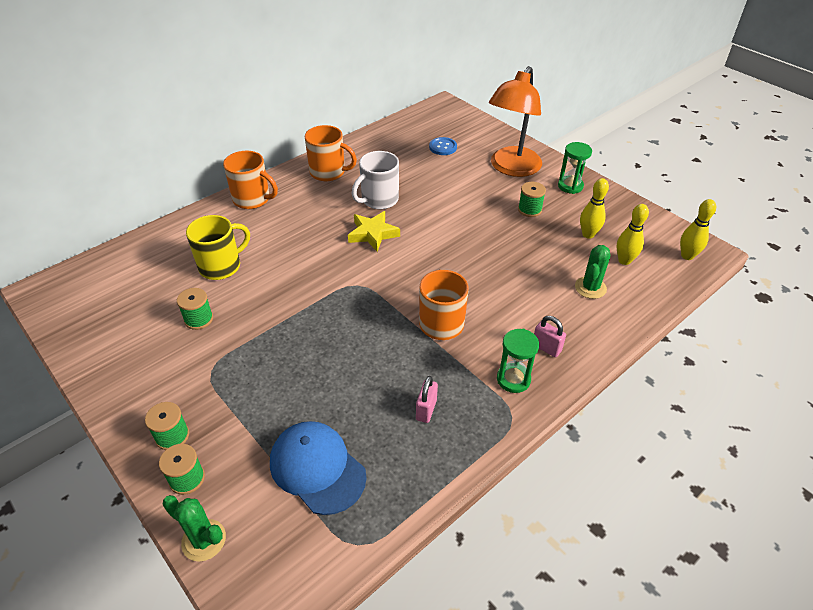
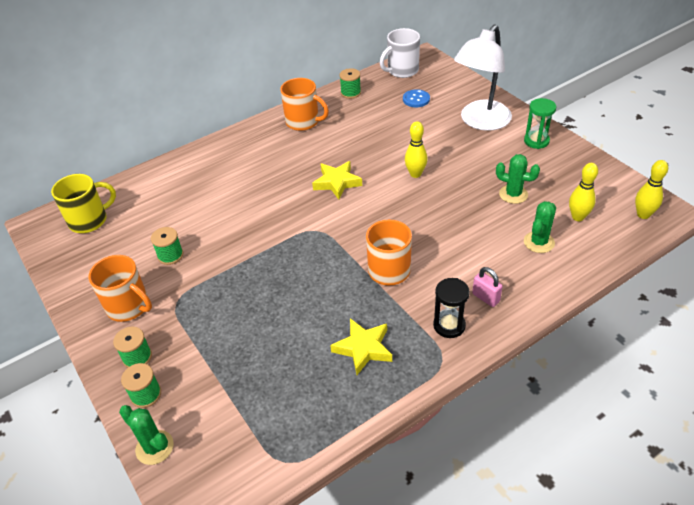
camera: 10 degrees right, 0 degrees up
(221, 266) = (195, 208): yellow mug -> yellow mug (89, 220)
(252, 199) = (230, 146): orange mug -> orange mug (129, 306)
(317, 468) = (258, 393): blue cap -> none
(379, 200) = (347, 150): white mug -> white mug (402, 70)
(426, 410) = (363, 348): pink padlock -> yellow star
(511, 168) = (480, 122): orange lamp -> white lamp
(513, 379) = (449, 325): green hourglass -> black hourglass
(529, 209) = (491, 163): green spool -> green spool (350, 93)
(556, 240) = (513, 194): none -> green cactus
(588, 234) = (546, 190): yellow bowling pin -> yellow bowling pin (415, 174)

